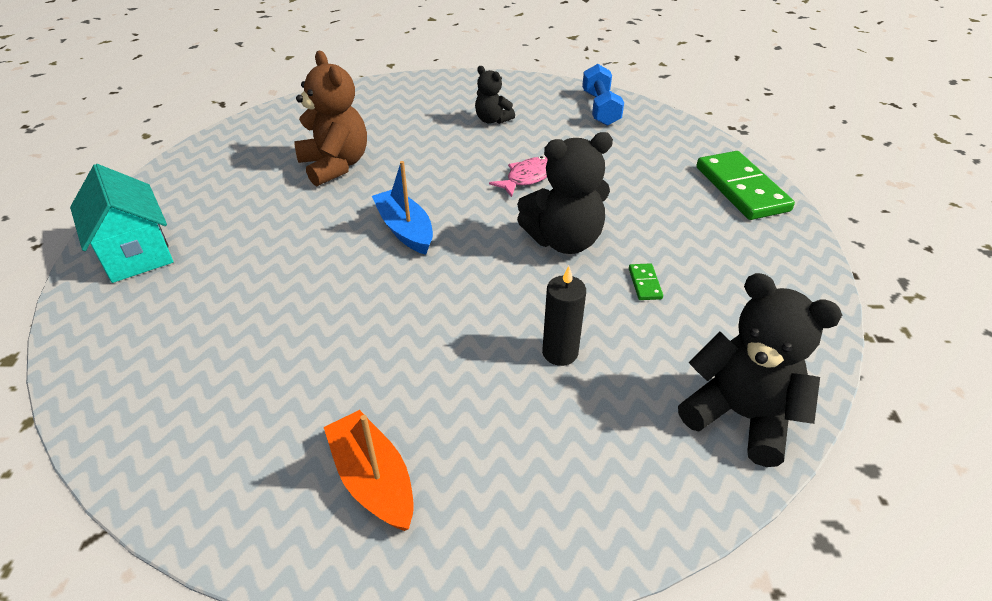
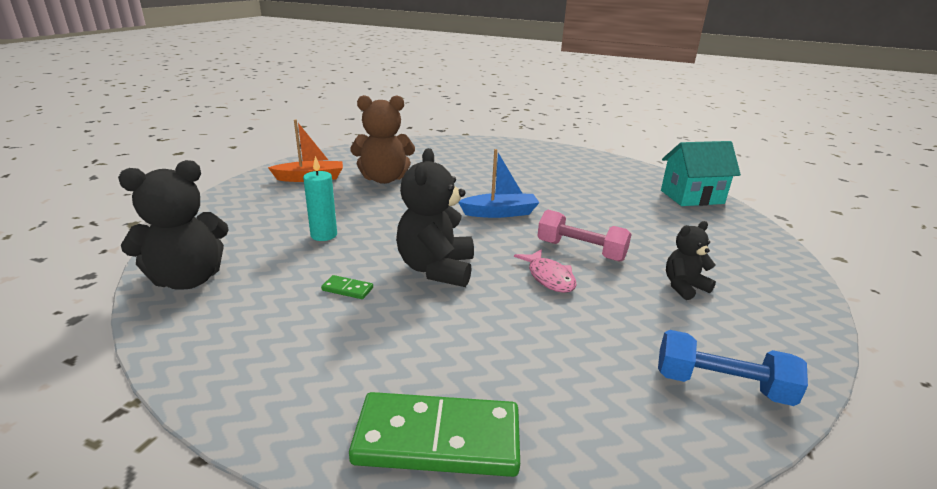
camera: 110 degrees right, 15 degrees down
(136, 253) = (525, 151): turquoise house -> turquoise house (691, 197)
(335, 165) = (604, 203): brown teddy bear -> brown teddy bear (384, 179)
(465, 168) = (580, 251): none -> pink dumbbell
(560, 352) = (324, 235): black candle -> turquoise candle

